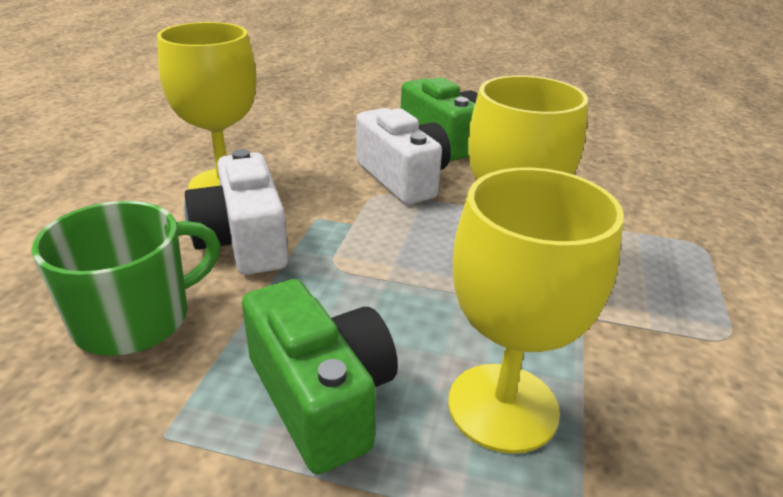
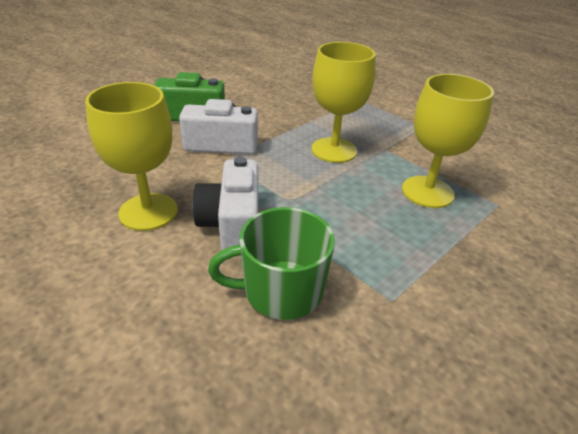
camera: 60 degrees left, 5 degrees up
(135, 319) = (281, 291): green mug -> green mug turned 90 degrees counterclockwise
(244, 241) = (232, 223): white camera -> white camera turned 75 degrees clockwise
(321, 397) = (394, 238): green camera -> none

